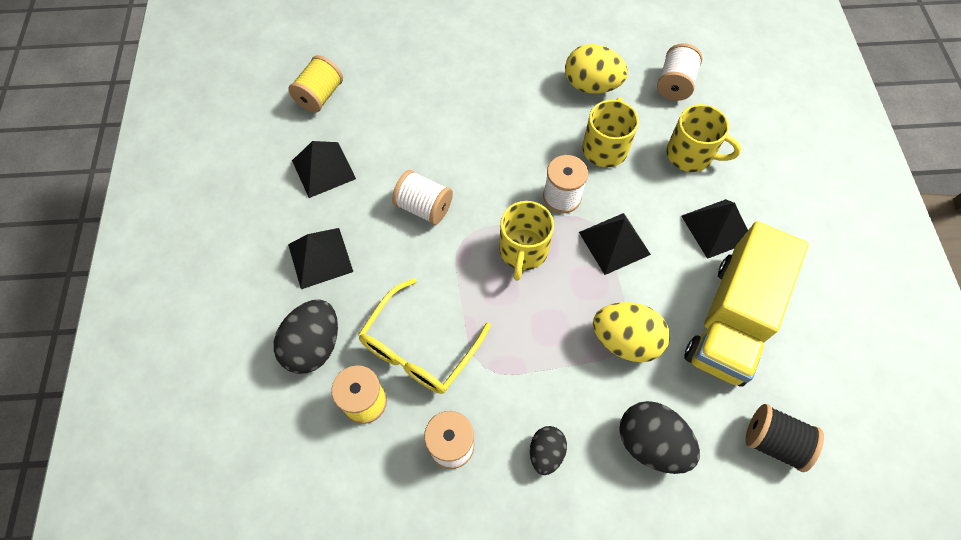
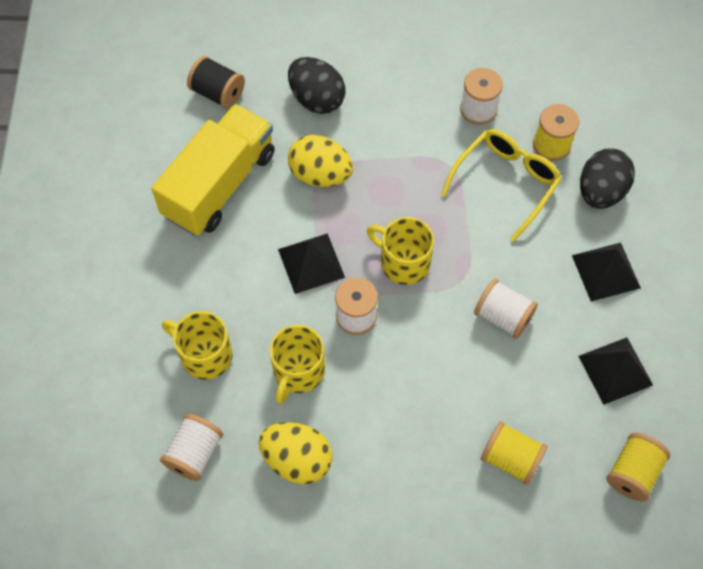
camera: 175 degrees left, 0 degrees up
(419, 98) = (511, 458): none -> yellow spool
(523, 251) = (403, 262): yellow mug -> yellow mug turned 75 degrees counterclockwise
(546, 452) = (402, 99): black egg -> none
(716, 228) = (204, 270): black pyramid -> none

